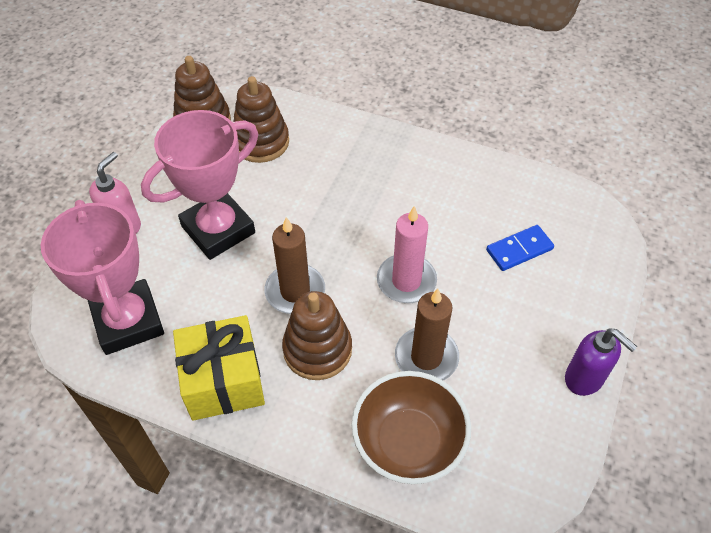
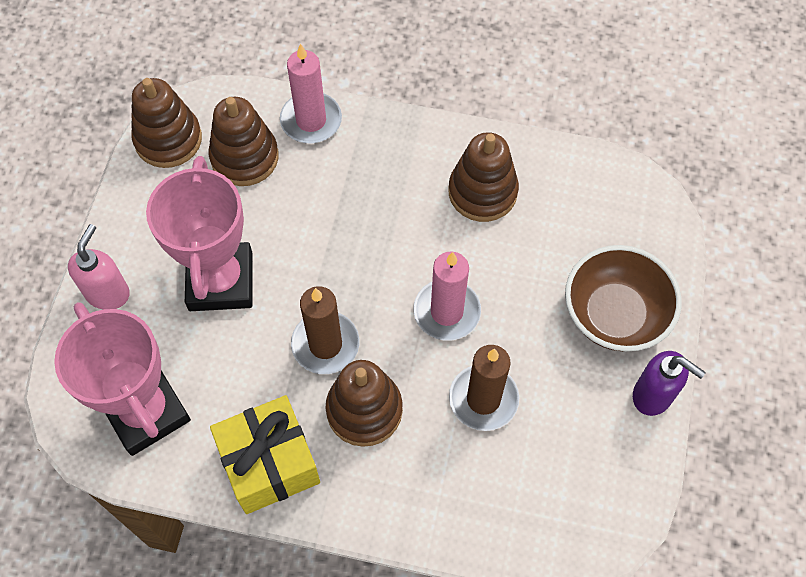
camera: 10 degrees left, 10 degrees up
(218, 229) = (220, 281): pink trophy -> pink trophy turned 45 degrees counterclockwise
(321, 123) = (311, 120): none -> pink candle
(408, 442) = (480, 498): brown bowl -> brown bowl (614, 314)
(454, 193) = (482, 192): none -> brown stacking toy
(519, 249) = (565, 253): blue domino -> none

